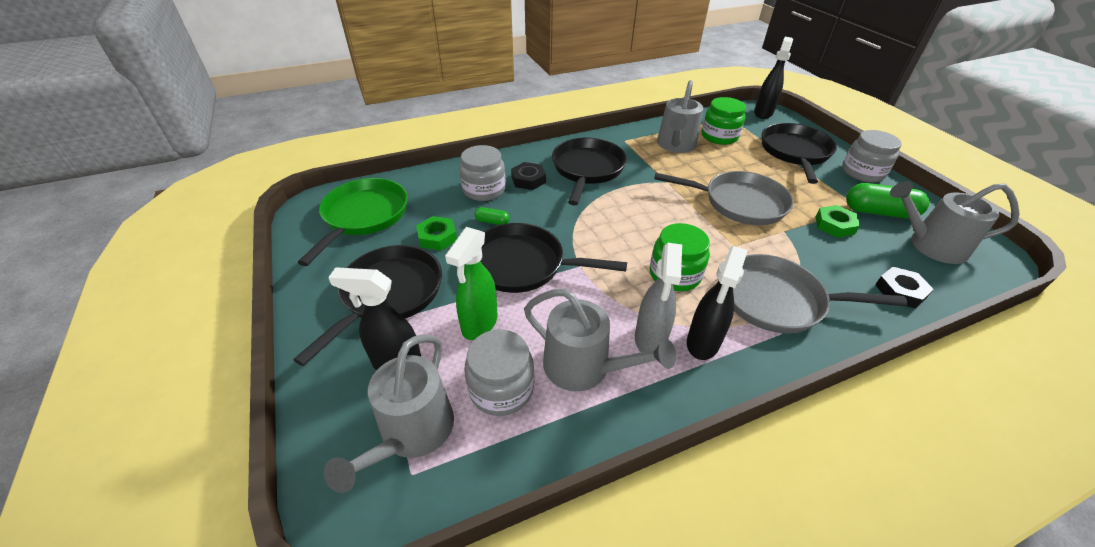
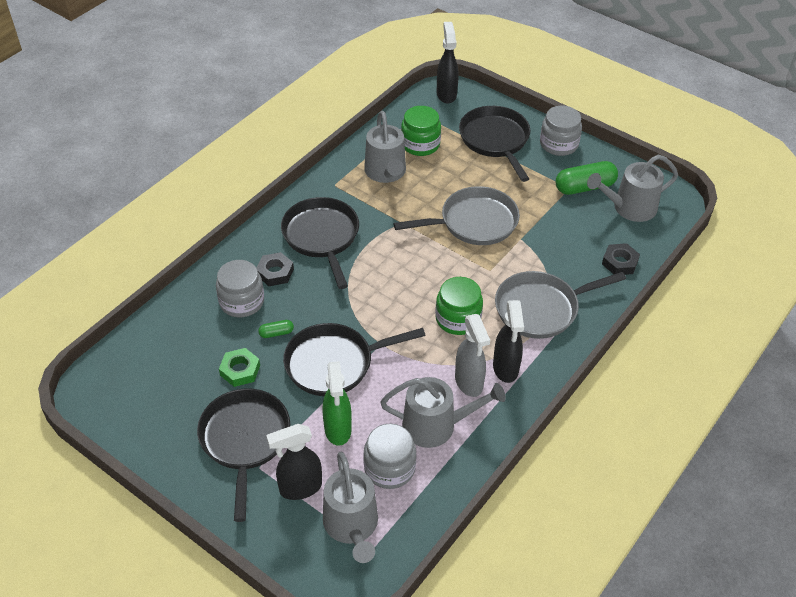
camera: 30 degrees left, 5 degrees up
(364, 216) = (151, 380): green pan -> none
(834, 225) = (556, 216): green nut -> none

